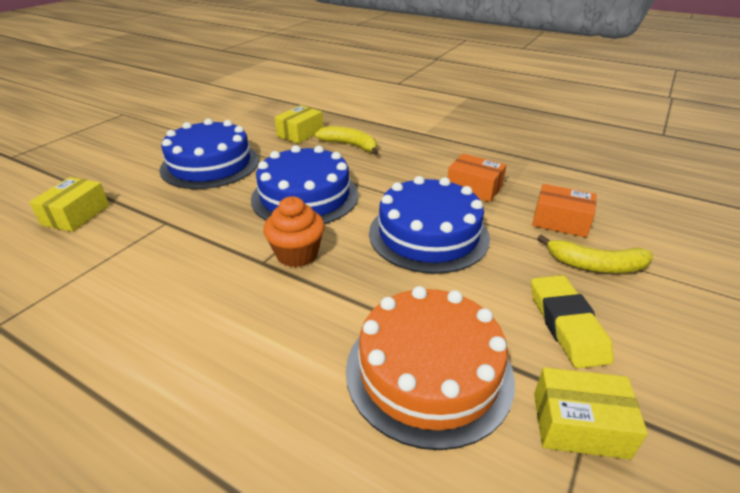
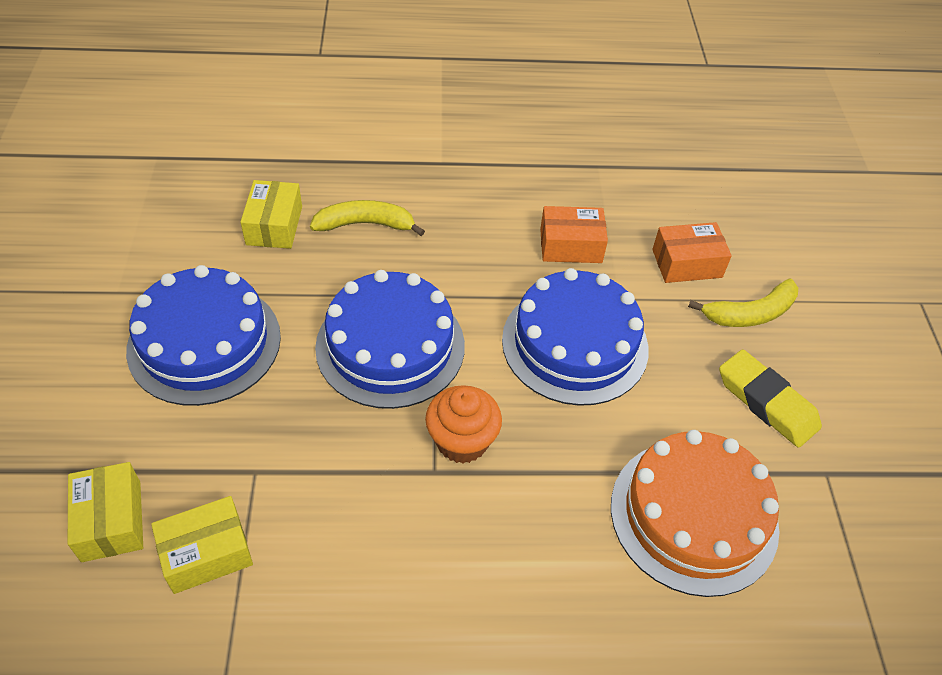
camera: 35 degrees left, 15 degrees up
(579, 425) = (829, 502): yellow box -> yellow box (207, 553)

